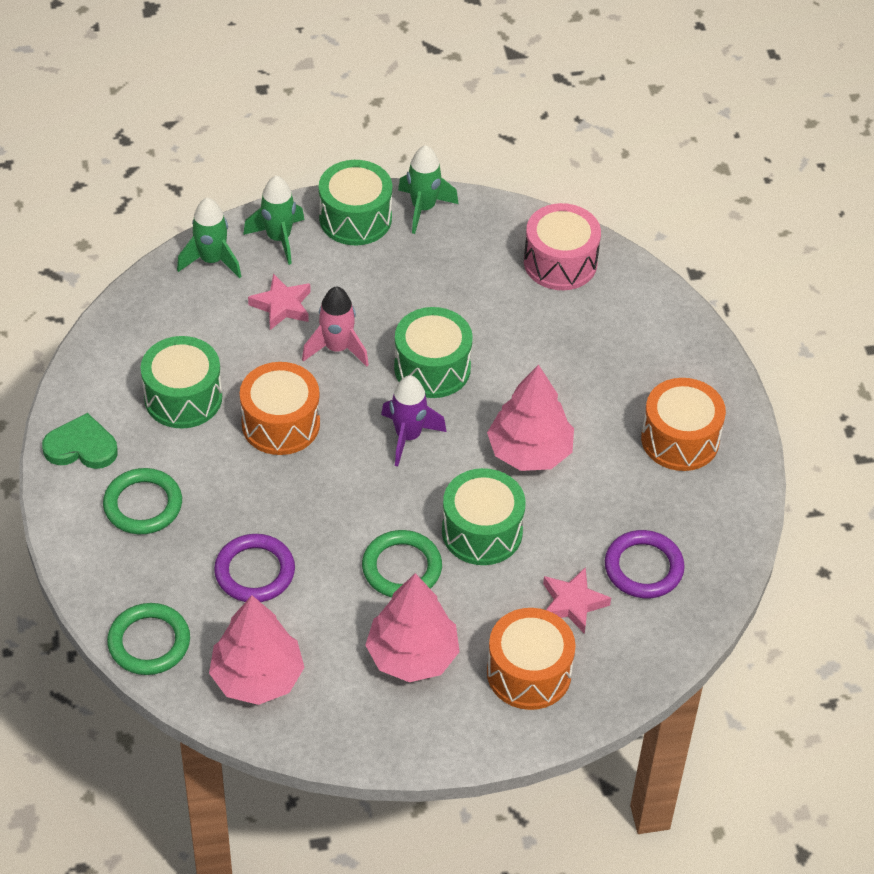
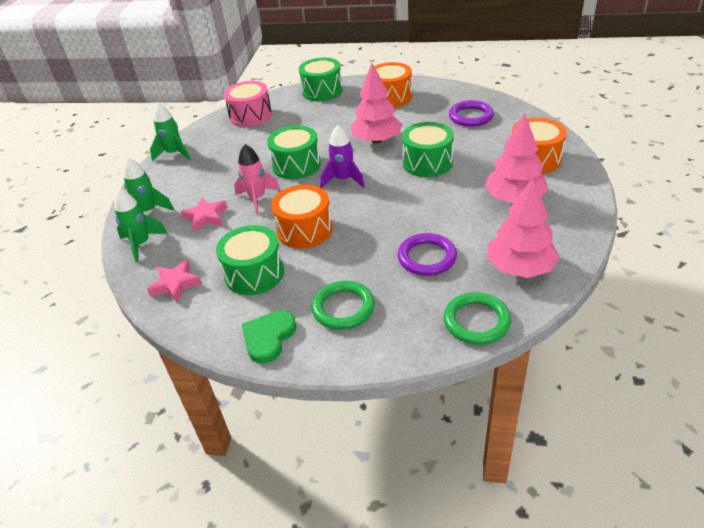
camera: 65 degrees left, 10 degrees down
(355, 218) = (159, 179): green drum -> green drum (322, 91)
(401, 568) = (444, 194): green ring -> none
(573, 603) = (488, 140): pink star -> pink star (175, 284)

